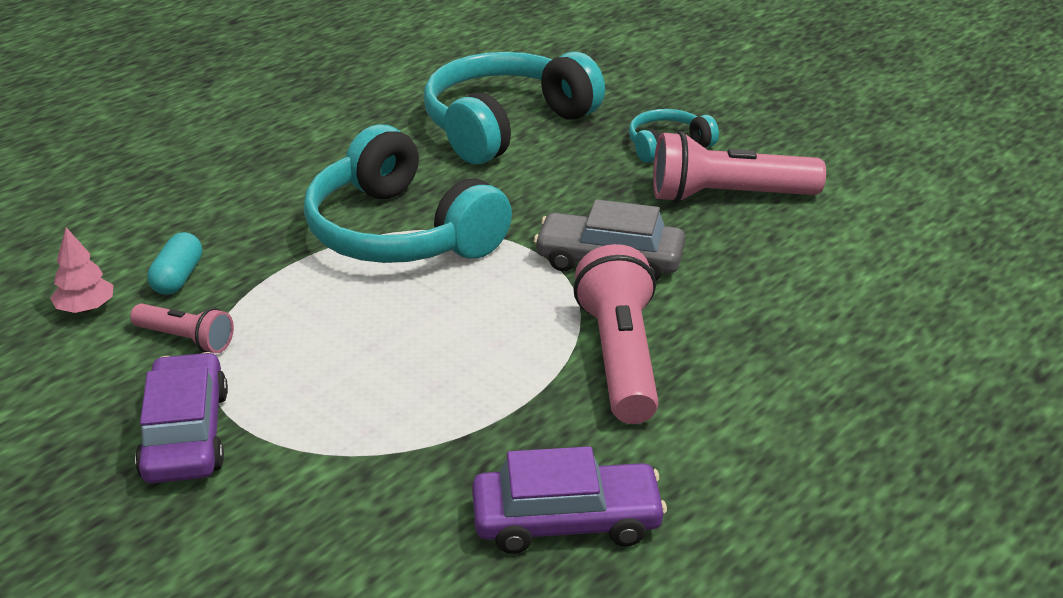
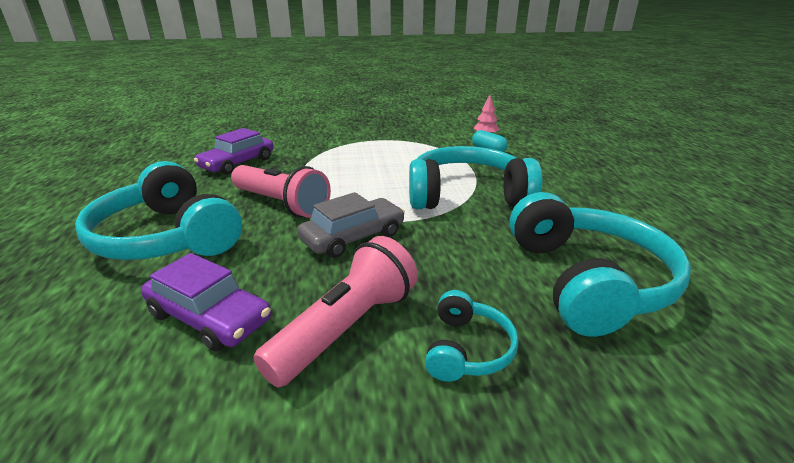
camera: 130 degrees right, 5 degrees down
(186, 339) = (440, 143): pink flashlight -> none
(186, 434) = (386, 133): purple car -> purple car (209, 317)
(810, 386) = (167, 237): none -> turquoise headphones

